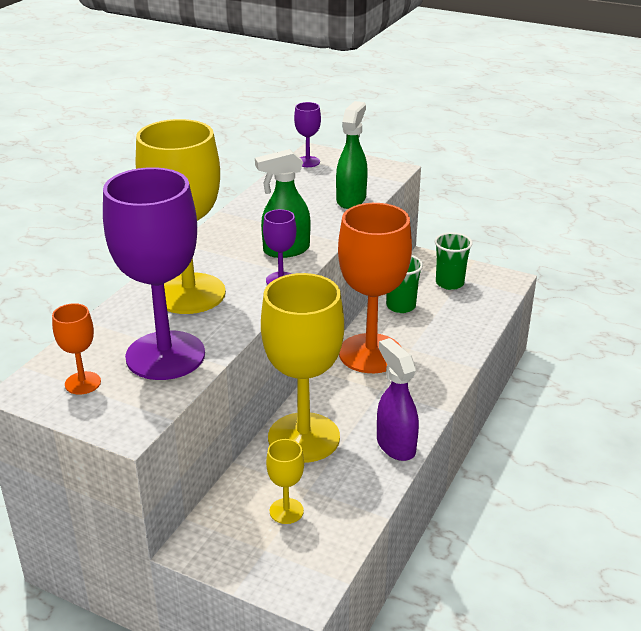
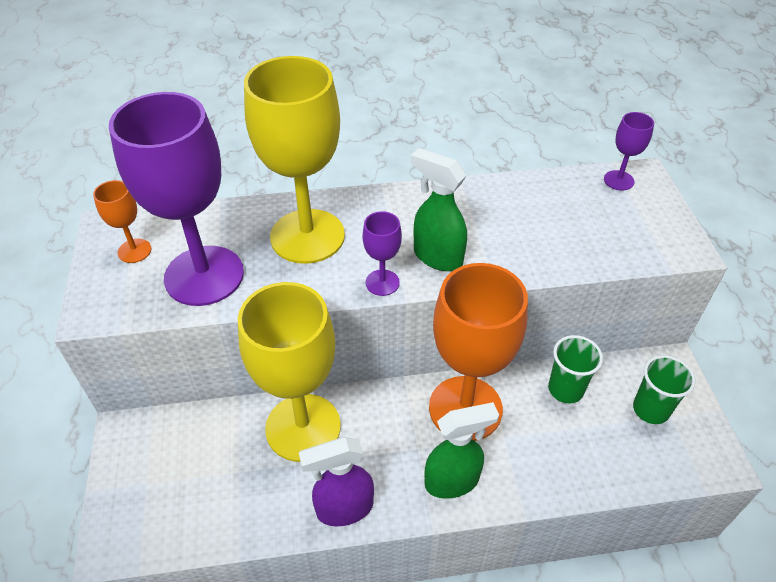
camera: 55 degrees right, 15 degrees up
(286, 511) = (200, 471): yellow goblet -> none
(351, 200) = (584, 251): green spray bottle -> green spray bottle (452, 481)
(395, 445) = (343, 508): purple spray bottle -> purple spray bottle turned 135 degrees counterclockwise

